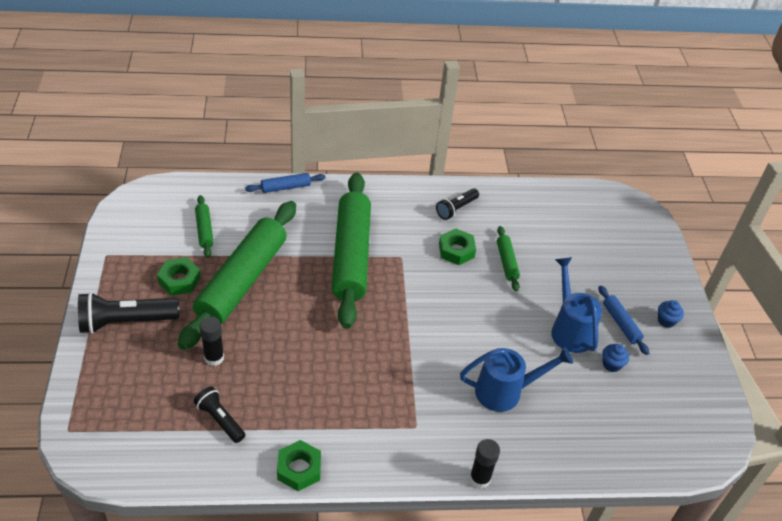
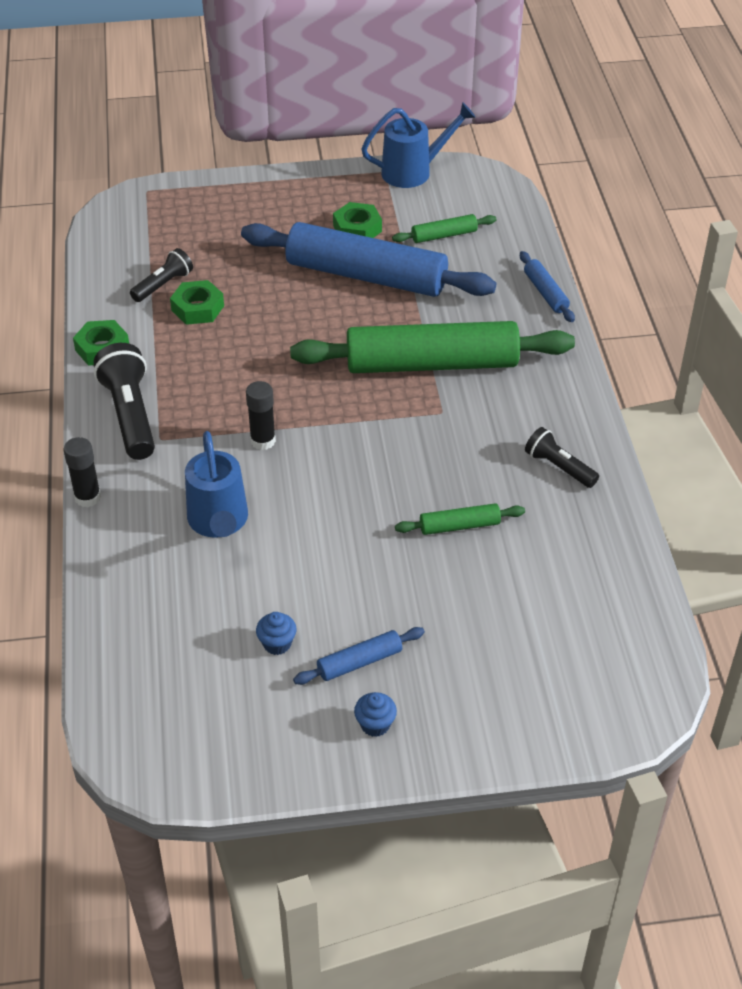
camera: 90 degrees right, 0 degrees up
(126, 322) = (288, 201): black flashlight -> black flashlight (129, 415)
(214, 358) = (246, 269): black glue stick -> black glue stick (263, 441)
(242, 281) = (366, 275): green rolling pin -> blue rolling pin
(456, 250) = (469, 469): green nut -> green nut (198, 308)
(569, 329) = (338, 597): blue watering can -> blue watering can (413, 172)

